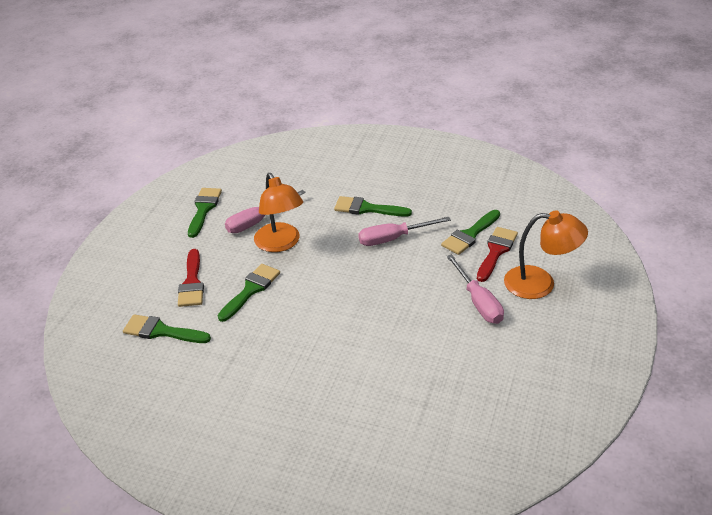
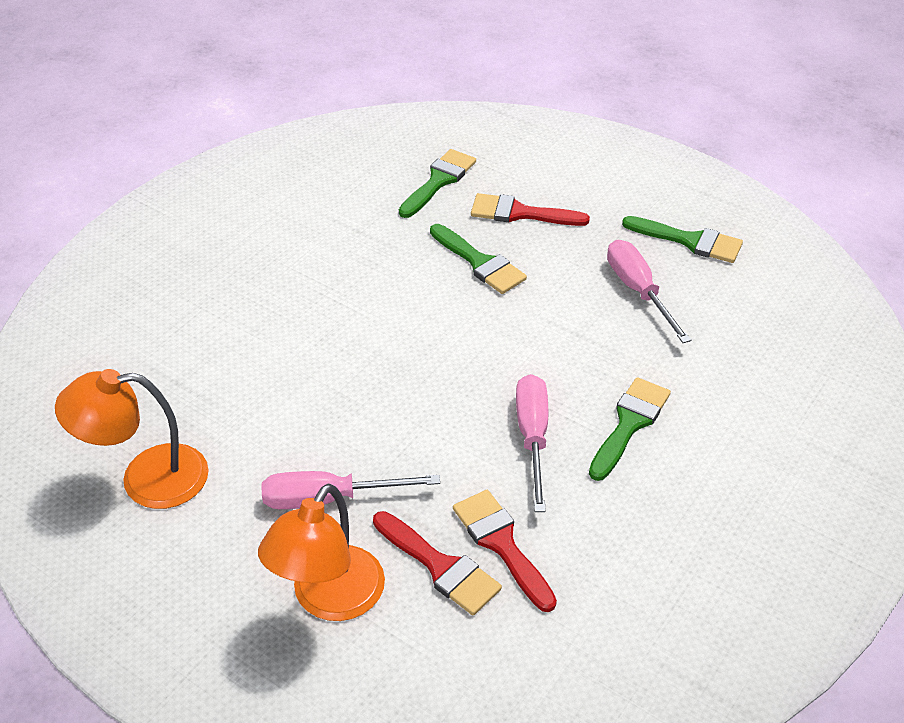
camera: 105 degrees right, 5 degrees up
(280, 244) = (571, 306): orange lamp -> orange lamp (146, 478)
(470, 235) = (502, 544): green brush -> red brush

